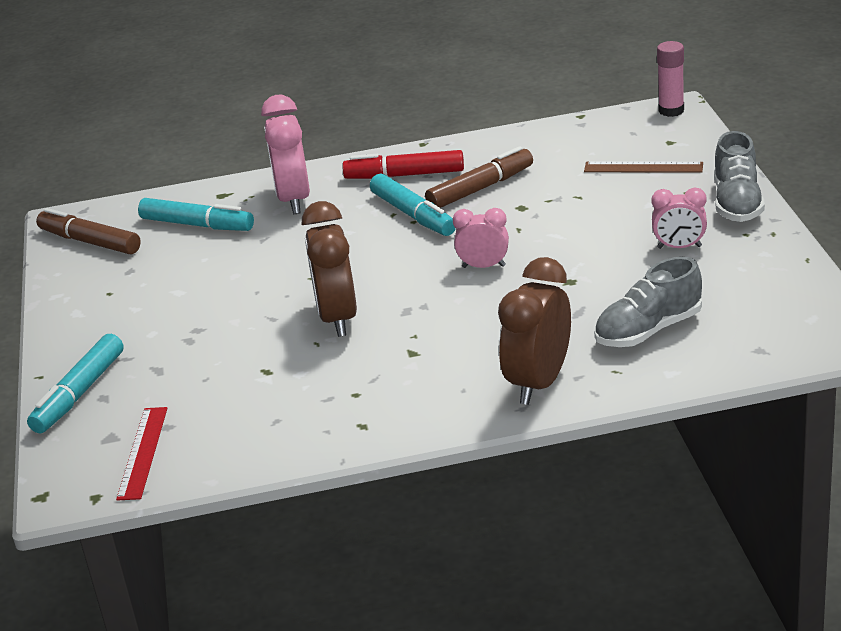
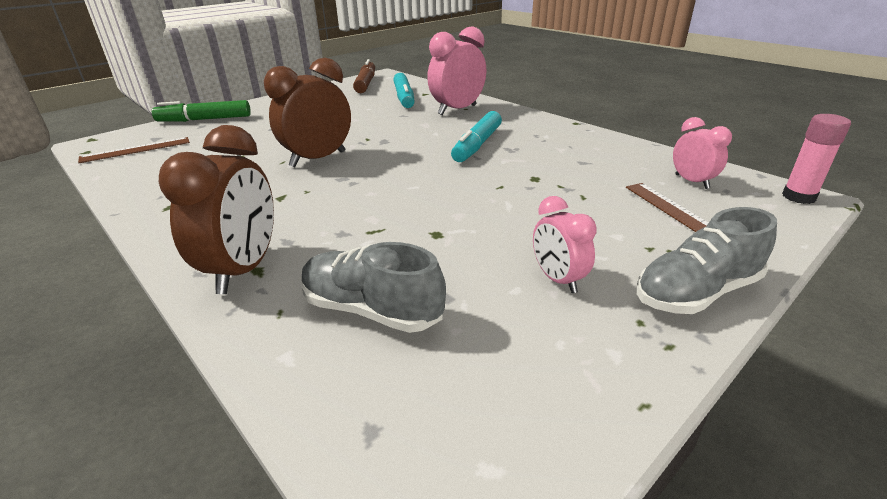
camera: 55 degrees right, 0 degrees up
(79, 393) = (204, 120): turquoise marker -> green marker
(143, 452) = (136, 150): red ruler -> brown ruler
(404, 175) = (526, 128): red marker -> none
(480, 188) = (542, 156): brown marker -> none
(483, 266) = (428, 188): pink clock -> pink clock (692, 182)
(539, 383) = (244, 269): brown clock -> brown clock turned 105 degrees clockwise

